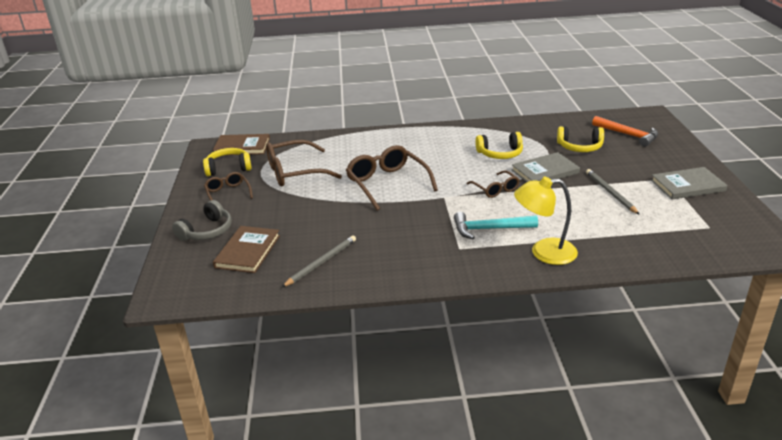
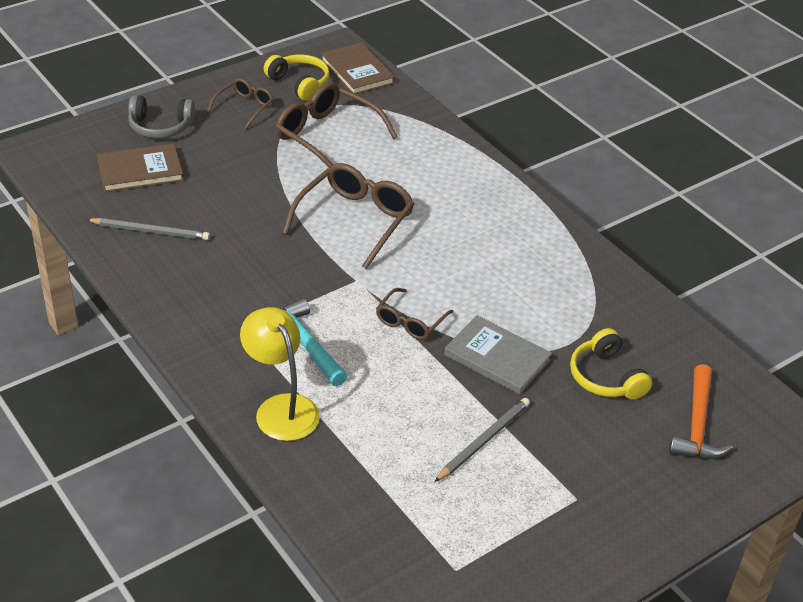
camera: 55 degrees right, 10 degrees up
(500, 154) = (516, 298): yellow headphones -> none
(687, 186) = (570, 526): grey book -> none

